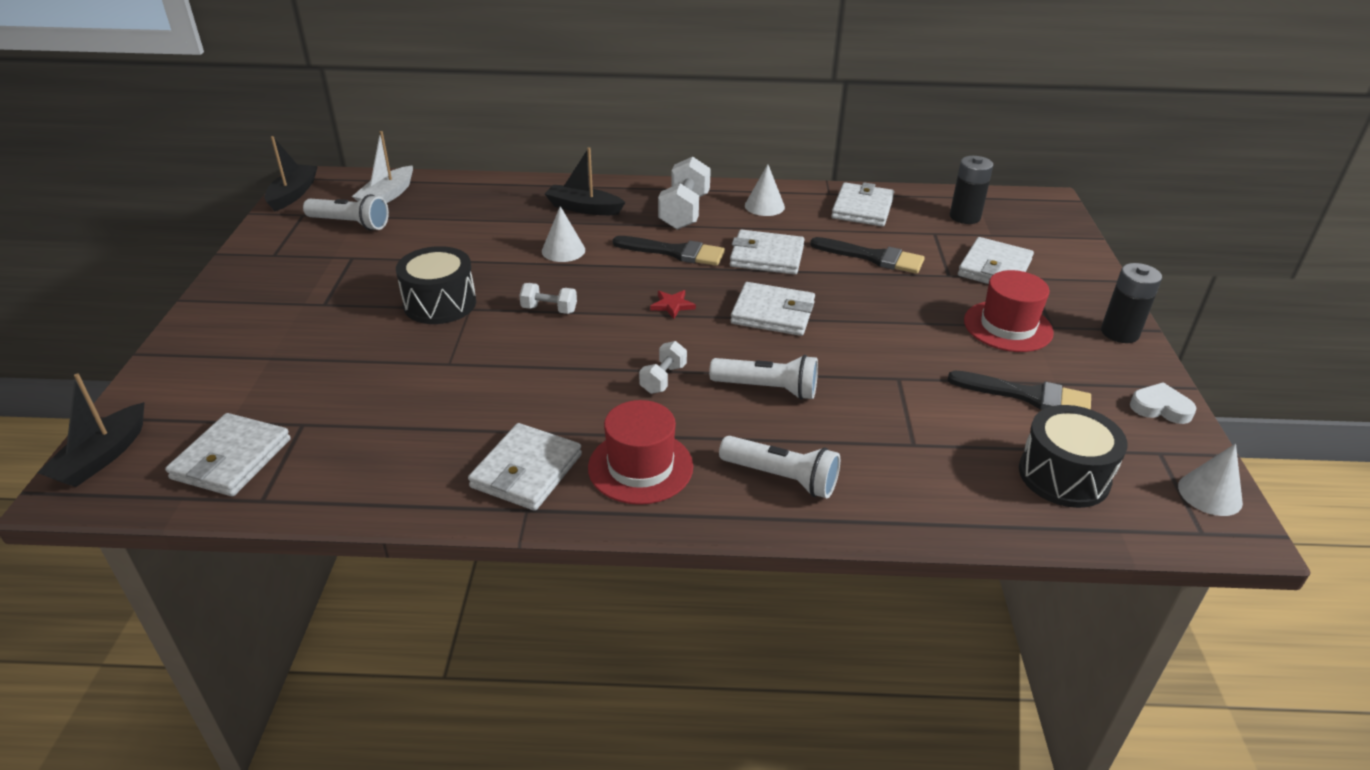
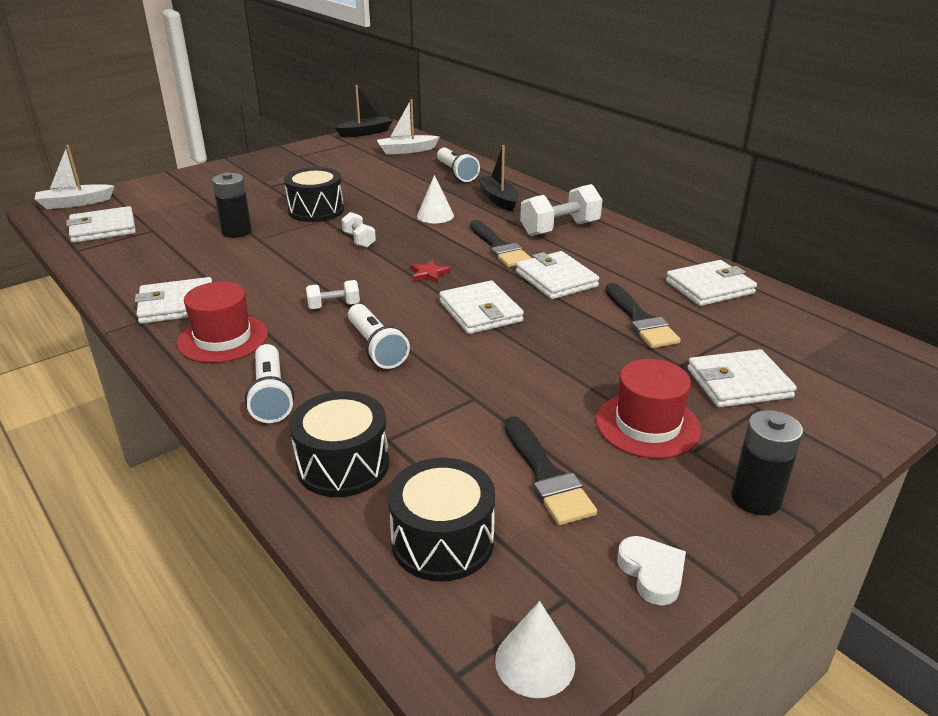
camera: 50 degrees right, 5 degrees down
(102, 457) = (75, 203): black boat -> white boat
(350, 224) = (360, 156): white flashlight -> white flashlight (456, 173)
(764, 206) = (628, 250): white cone -> none
(928, 482) = (343, 465): none -> black drum
(965, 217) = (801, 336): black battery -> black battery (236, 232)

